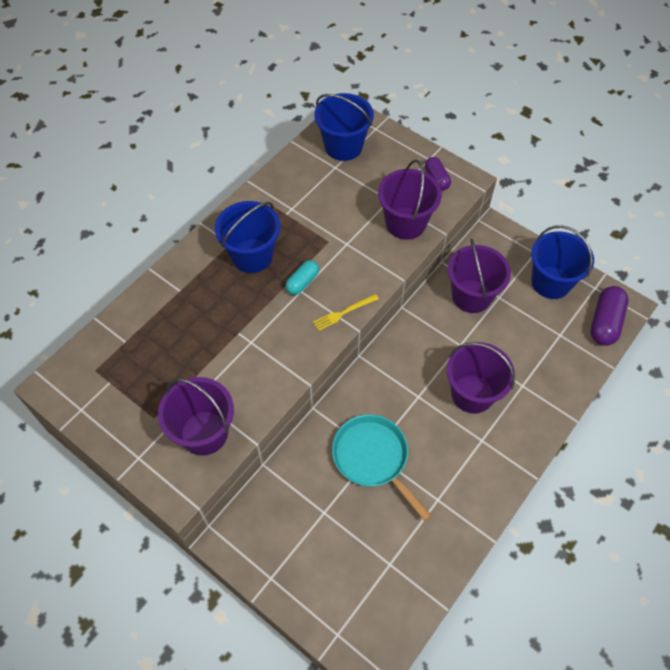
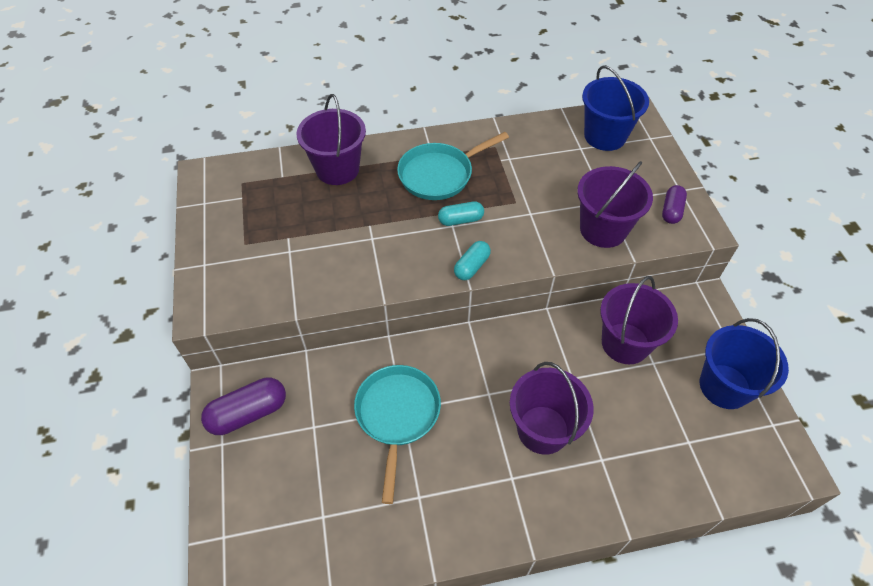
camera: 40 degrees right, 5 degrees down
(204, 433) = (267, 281): purple bucket -> purple bucket (337, 169)
(252, 255) = (440, 174): blue bucket -> turquoise pan
(344, 313) = (472, 266): yellow fork -> turquoise capsule
(605, 322) = (753, 466): purple capsule -> purple capsule (248, 413)

